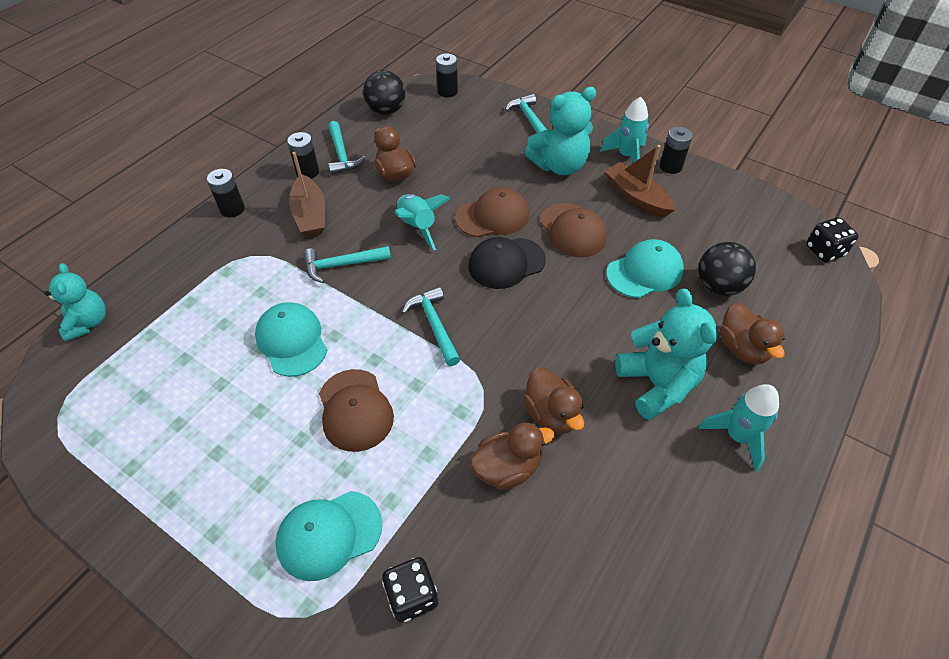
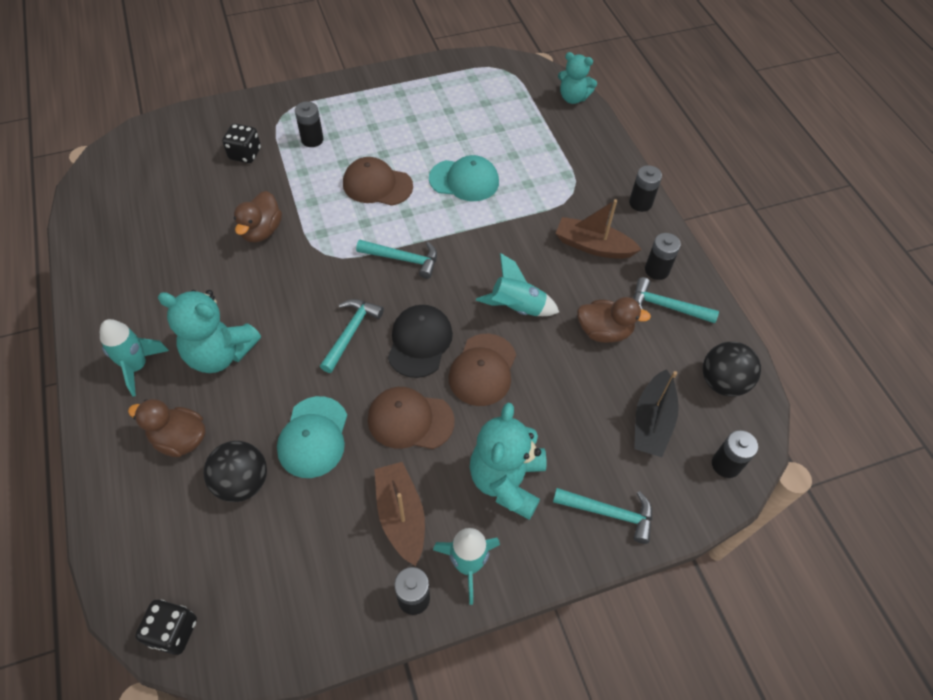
camera: 125 degrees right, 5 degrees up
(329, 534) = (312, 139): turquoise cap -> black battery
(342, 265) = (514, 238): turquoise hammer -> turquoise hammer (351, 333)
(448, 127) = (652, 421): none -> black boat
(551, 414) = (268, 276): brown duck -> none
(636, 197) = (401, 516): brown boat -> brown boat turned 105 degrees counterclockwise

